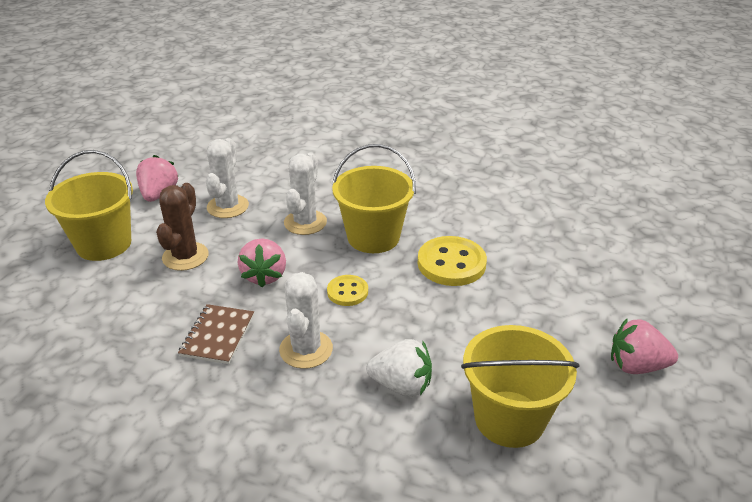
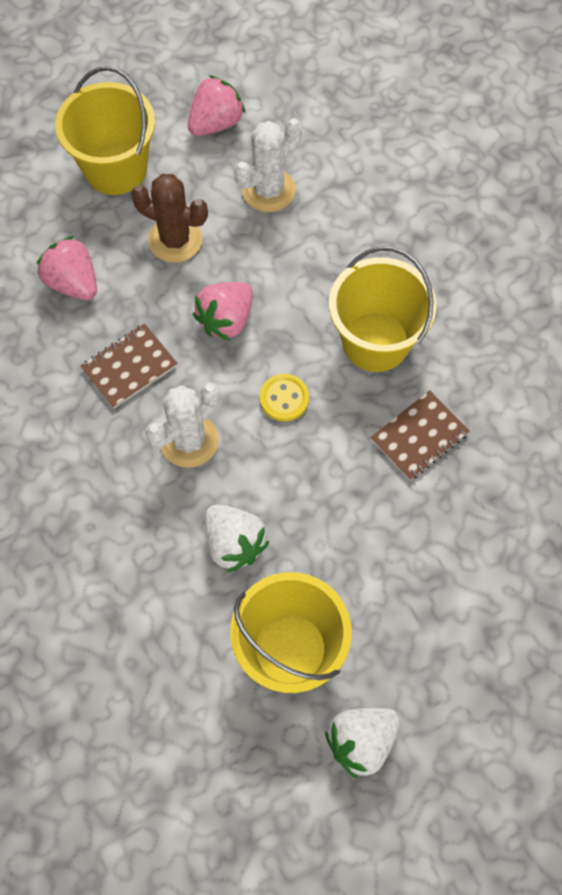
camera: 40 degrees right, 30 degrees up
(185, 256) = (175, 240): brown cactus -> brown cactus turned 60 degrees clockwise
(305, 222) = (326, 270): white cactus -> none
(451, 263) = (419, 437): yellow button -> brown notebook
(617, 437) = (361, 741): none -> white strawberry
(636, 366) = (464, 693): pink strawberry -> pink strawberry (73, 283)

